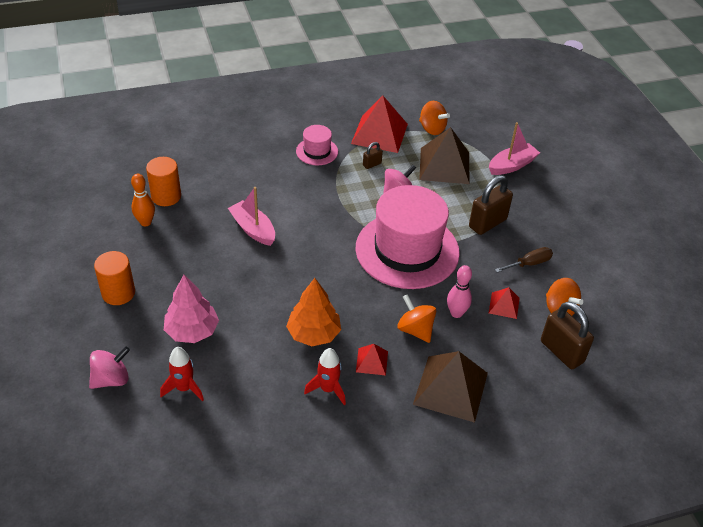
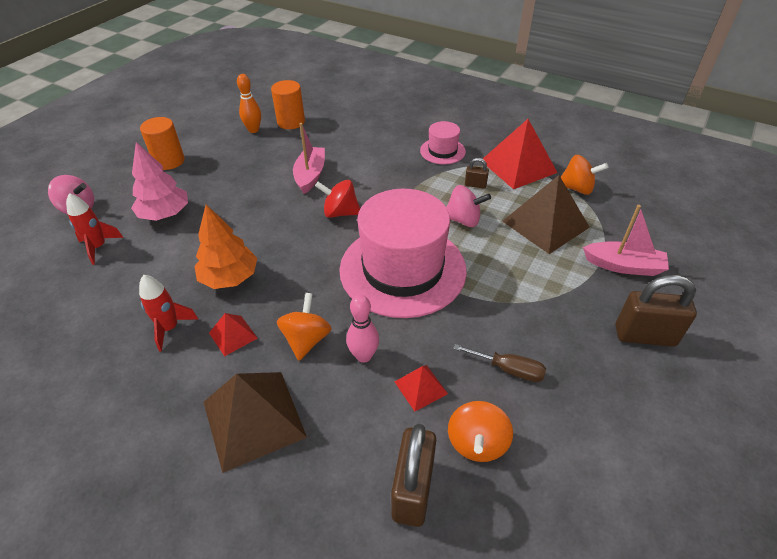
camera: 50 degrees right, 0 degrees up
(316, 241) = (340, 212): none -> red spinning top
(432, 129) = (577, 188): orange spinning top -> orange spinning top turned 75 degrees counterclockwise
(487, 223) = (517, 300): brown padlock -> brown padlock (644, 335)

